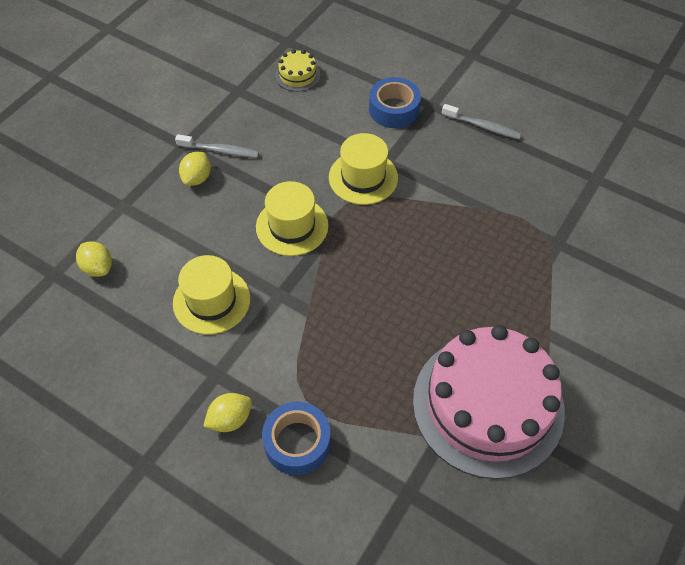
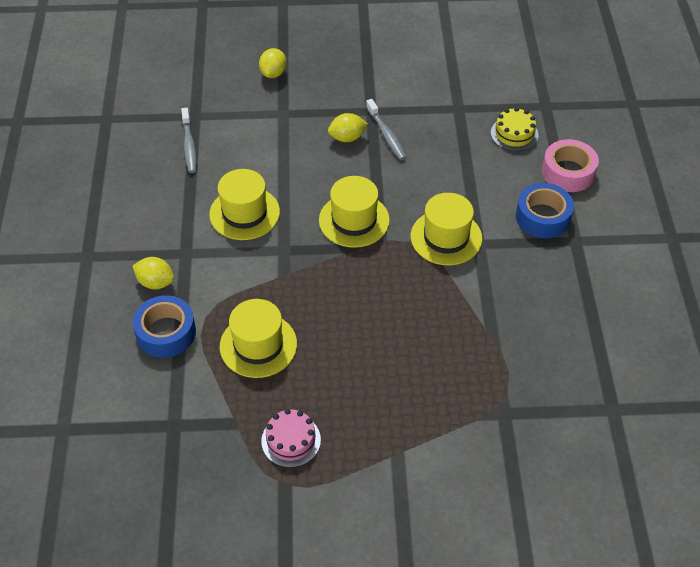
camera: 55 degrees right, 5 degrees down
(98, 268) = (219, 134): yellow lemon -> yellow lemon (273, 73)
(364, 69) = (568, 172): none -> pink tape
(369, 373) = (258, 345): none -> yellow hat
(482, 126) = (588, 290): grey toothbrush -> grey toothbrush (189, 145)
(488, 405) = (291, 440): pink cake -> pink cake, size x0.40

